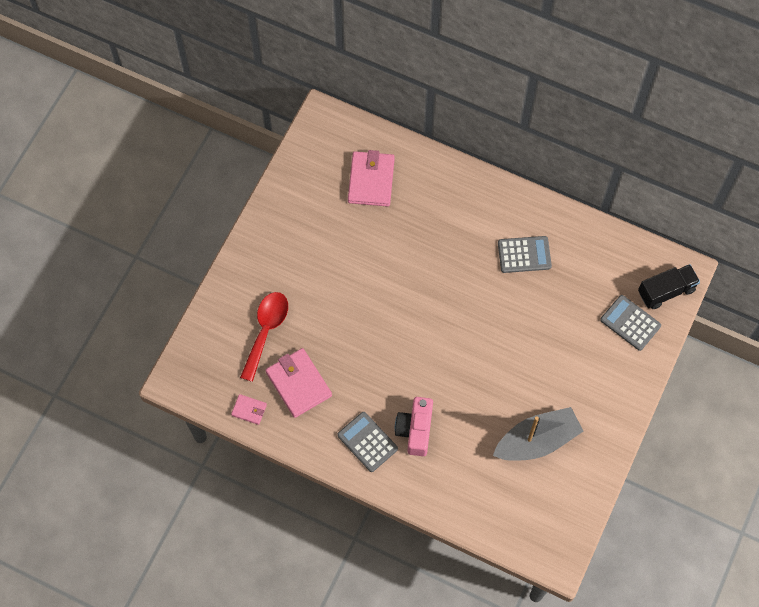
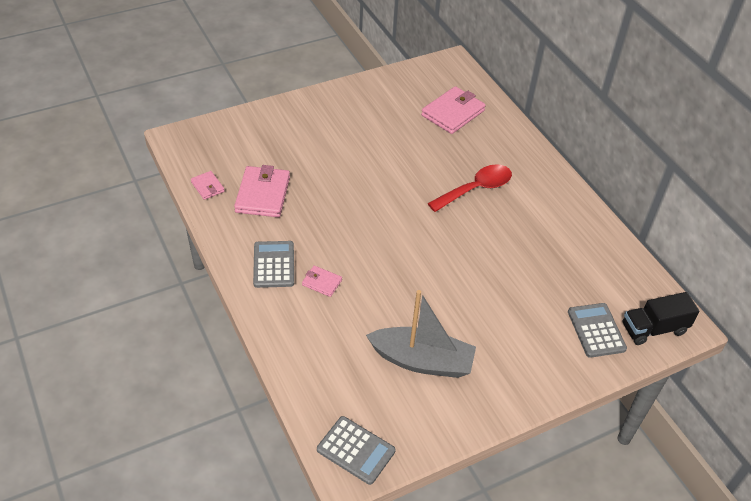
camera: 35 degrees right, 20 degrees down
(266, 331) = (276, 150): red spoon -> red spoon (476, 189)
(415, 430) = (322, 282): pink camera -> pink wallet
(524, 255) = (537, 226): grey calculator -> grey calculator (355, 450)
(666, 291) = (653, 329): black truck -> black truck turned 150 degrees clockwise

